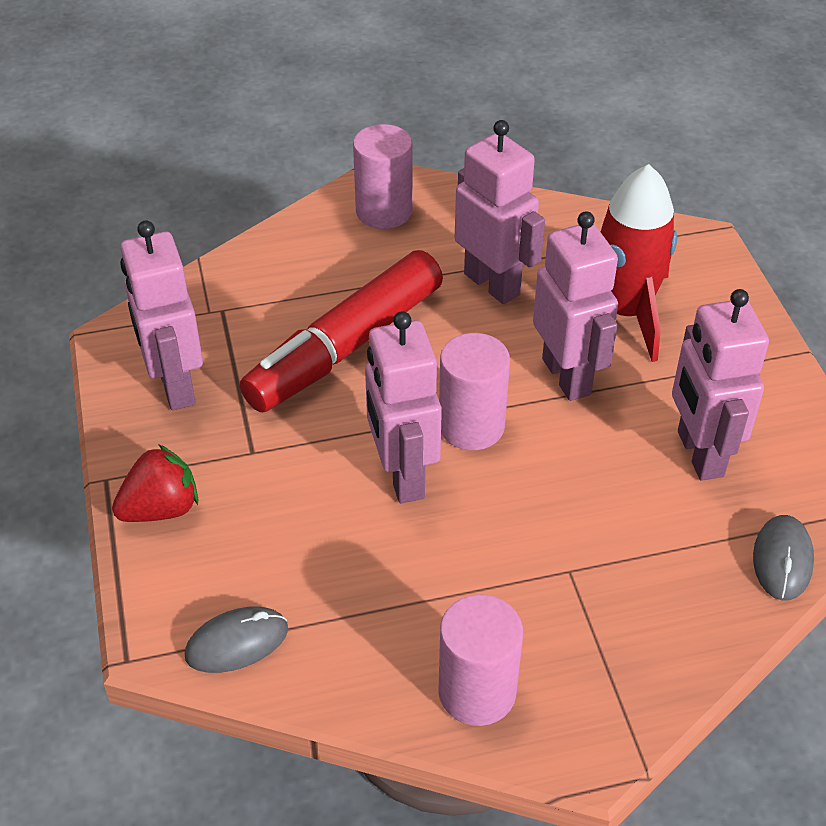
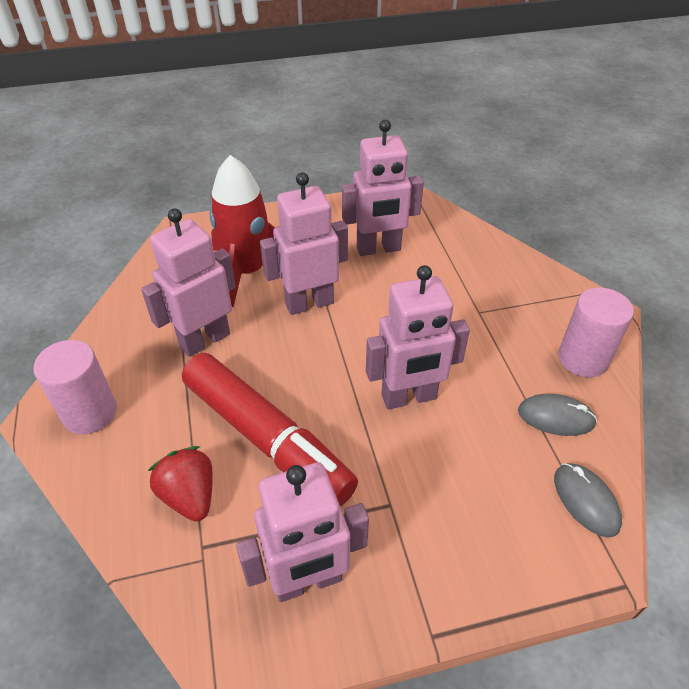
camera: 90 degrees left, 0 degrees up
(161, 509) = (463, 576): red strawberry -> red strawberry (189, 496)
(471, 426) = (357, 356): pink cylinder -> none
(782, 560) = (455, 226): grey mouse -> grey mouse (555, 417)

